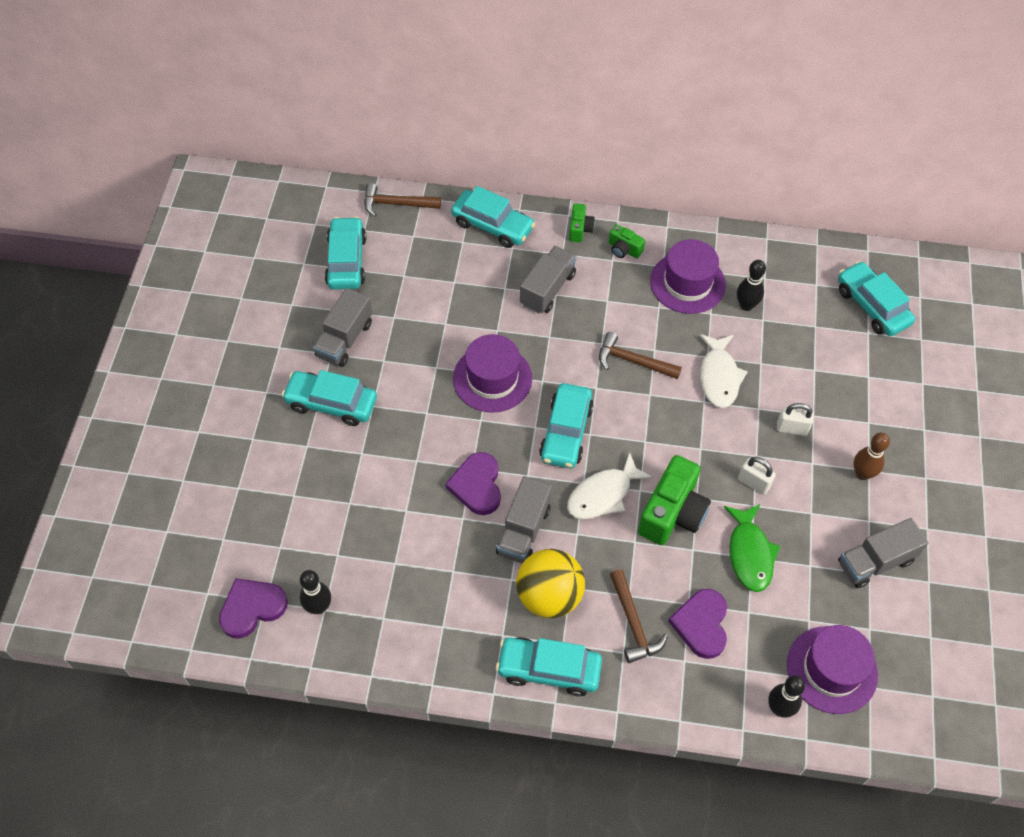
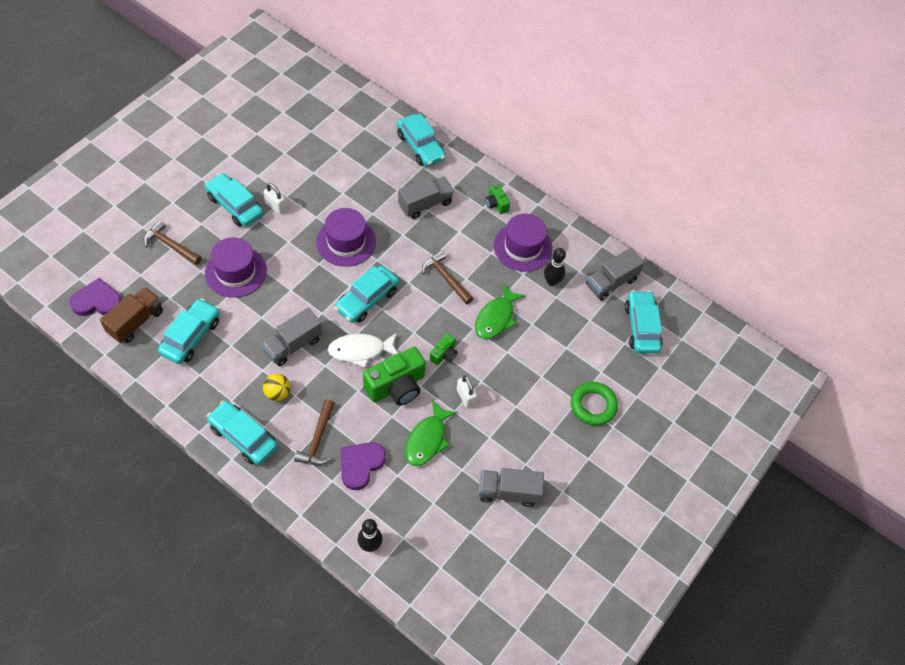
camera: 25 degrees right, 0 degrees up
(318, 607) = (136, 322): black bowling pin -> brown truck
(345, 339) = (272, 171): grey truck -> grey truck (611, 282)
(346, 261) = (310, 123): turquoise car -> turquoise car (191, 336)
(396, 204) = (369, 103): brown hammer -> brown hammer (170, 245)
(477, 485) = (285, 302): purple heart -> none
(549, 596) = (278, 393): yellow ball -> yellow ball, size x0.54
(580, 229) = (476, 177): green camera -> green camera (444, 354)
(719, 377) = (496, 318): white fish -> green fish
(792, 428) = (519, 376): white padlock -> white padlock (276, 206)
(832, 669) = (424, 542): purple hat -> purple hat (235, 272)
(862, 473) = (545, 431): brown bowling pin -> none
(888, 418) = (593, 405): none -> green ring

